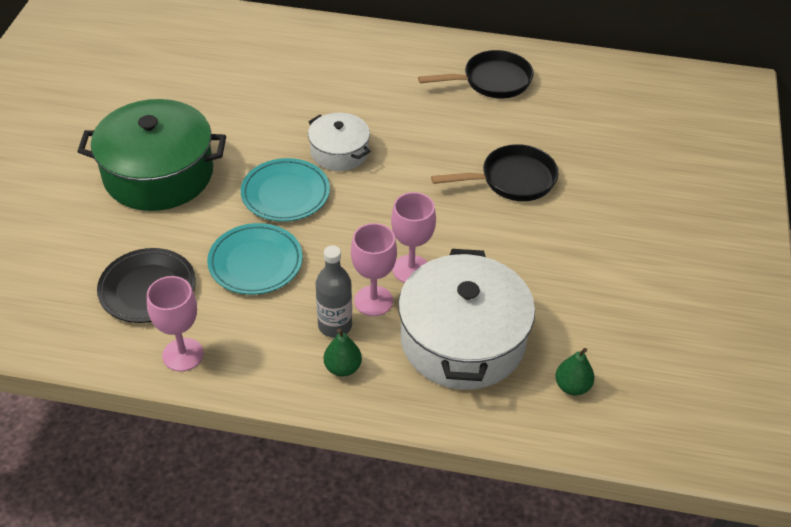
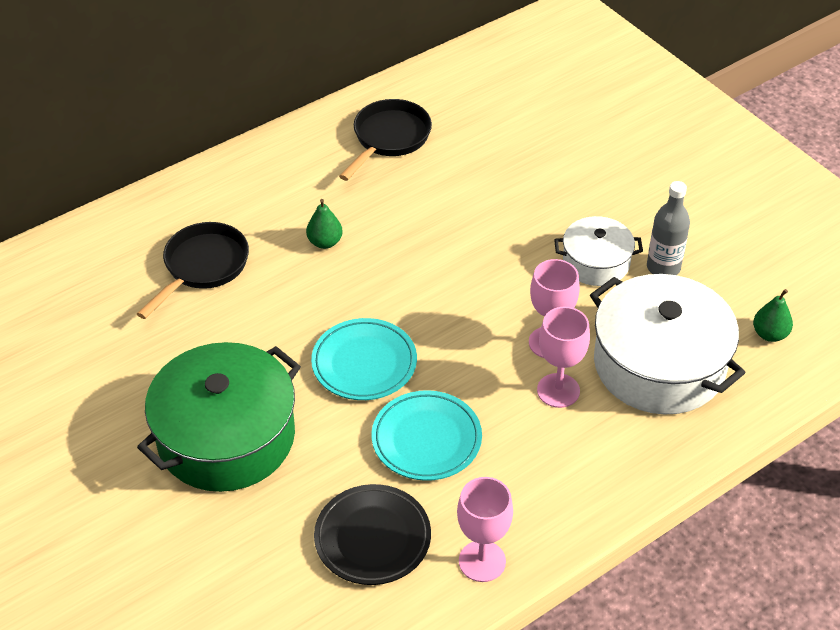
camera: 45 degrees left, 0 degrees up
(335, 325) = (559, 434): grey bottle -> grey bottle (663, 267)
(339, 152) = (355, 293): white pot -> white pot (596, 262)
(342, 368) = (610, 460): green pear -> green pear (325, 242)
(512, 180) = (520, 211): black pan -> black pan (202, 267)

